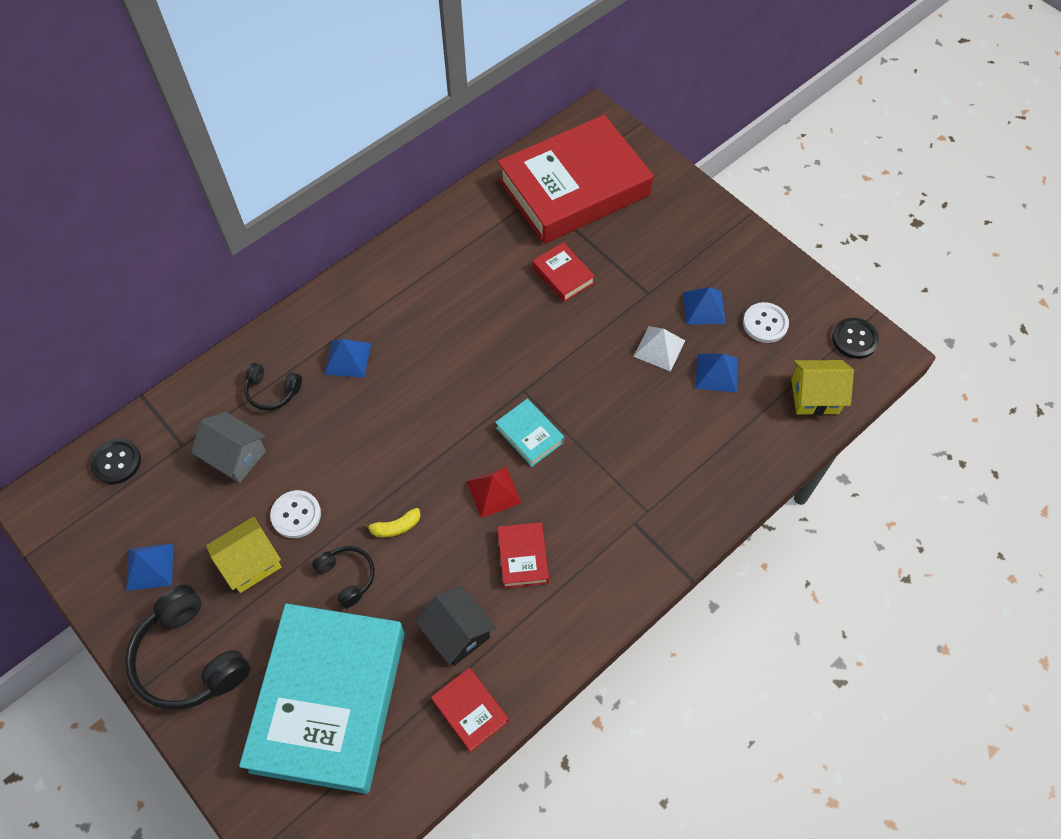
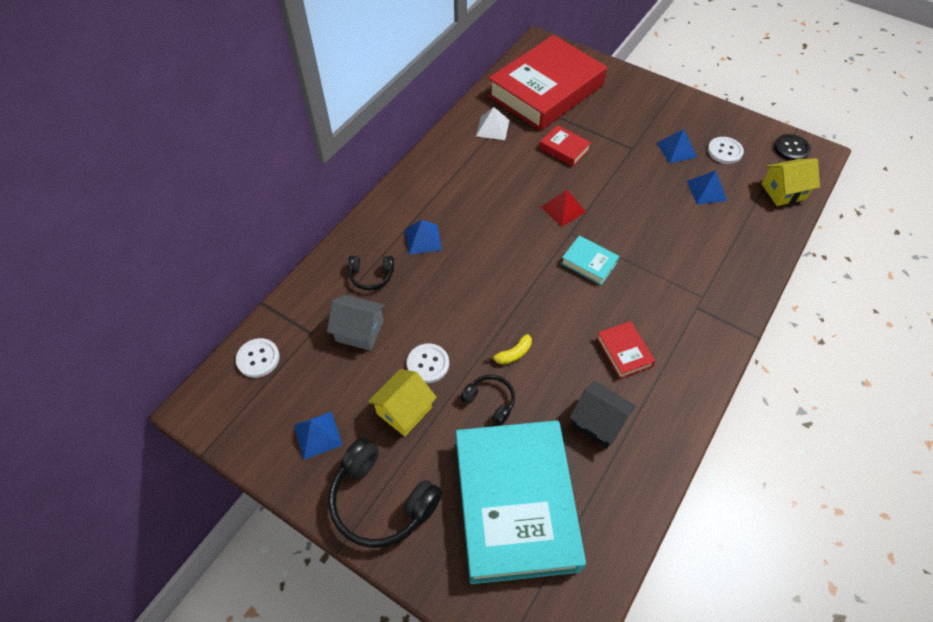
camera: 15 degrees left, 5 degrees down
(116, 462) = (258, 358): black button -> white button
(470, 711) = (635, 481): red book -> none
(494, 492) = (580, 310): red pyramid -> red pyramid (563, 209)
(659, 348) = (657, 183): white pyramid -> white pyramid (492, 128)

